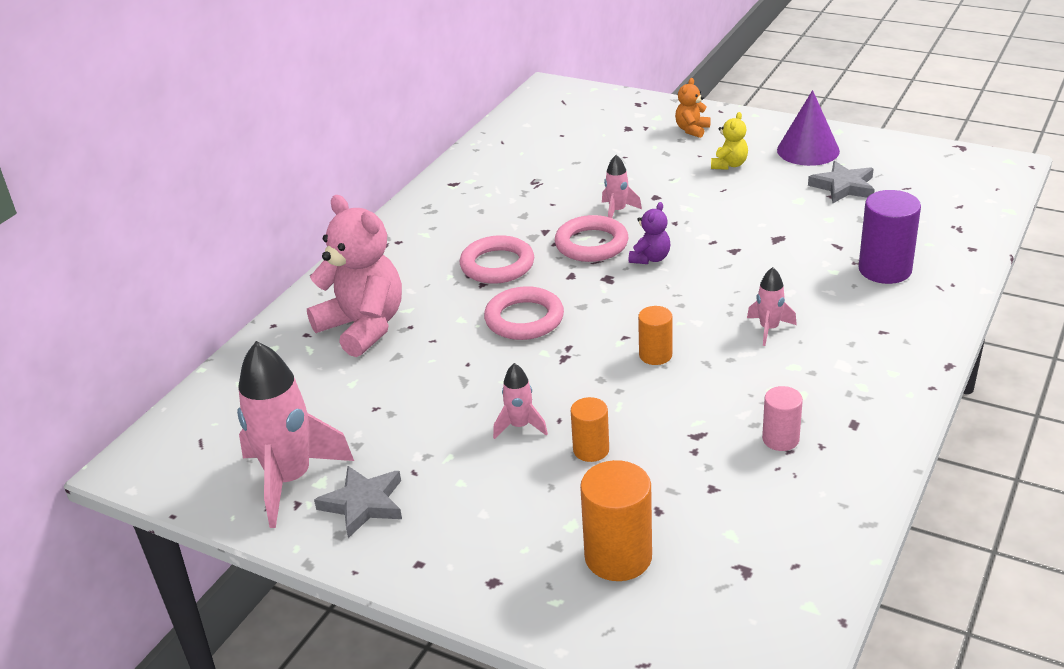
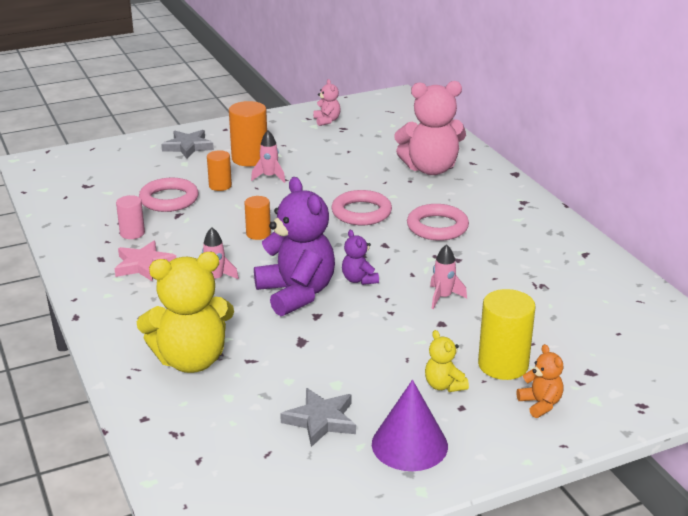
camera: 125 degrees right, 5 degrees down
(290, 480) = (327, 121): pink rocket -> pink teddy bear
(363, 504) = (282, 129): grey star -> grey star (188, 147)
(591, 244) = (412, 267): pink ring -> pink ring (169, 199)
(618, 557) = (147, 165): orange cylinder -> orange cylinder (250, 158)
(670, 156) = (503, 365): none -> yellow cylinder
(720, 275) = (296, 293): none -> purple teddy bear
(817, 386) = (144, 265): none -> pink star
(885, 270) = (191, 360): purple cylinder -> yellow teddy bear

